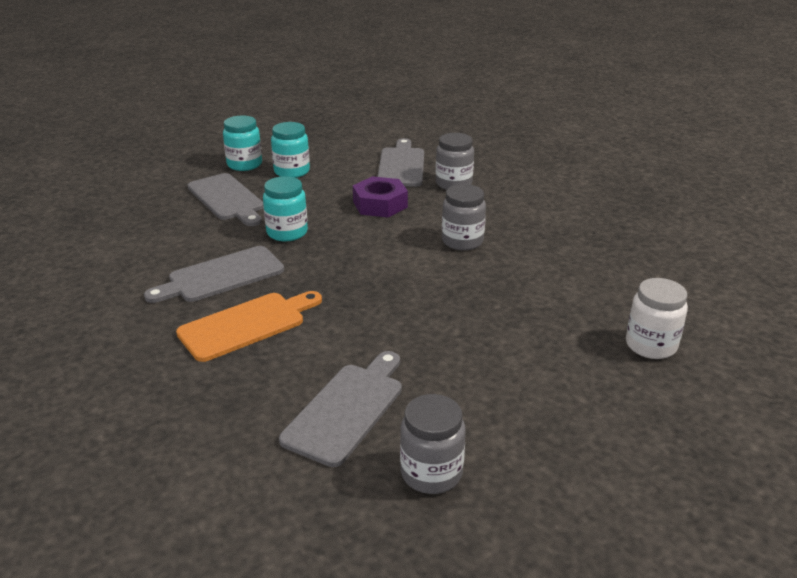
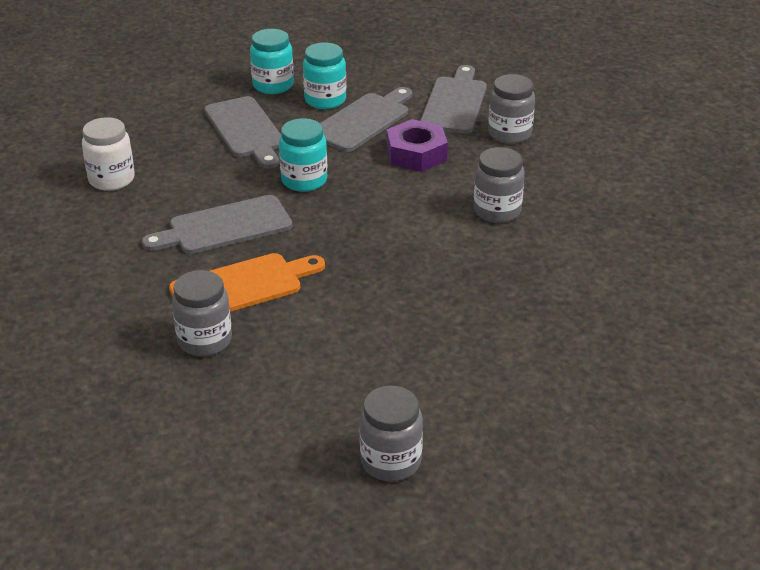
camera: 10 degrees right, 5 degrees up
(219, 377) = (204, 340): none -> grey jar
(347, 409) = (324, 388): grey cutting board -> grey cutting board (363, 121)
(651, 345) = (664, 358): white jar -> white jar (111, 179)

